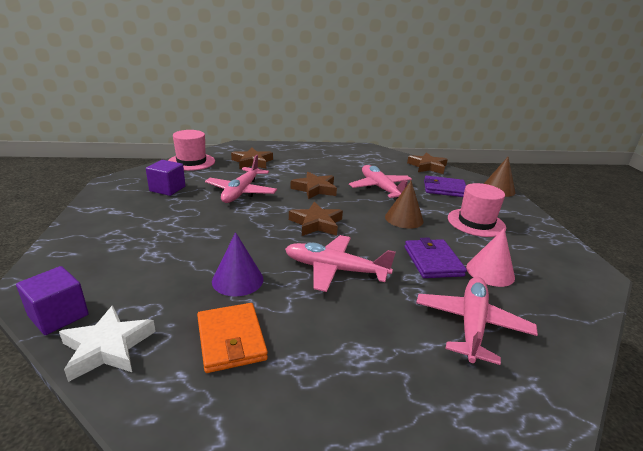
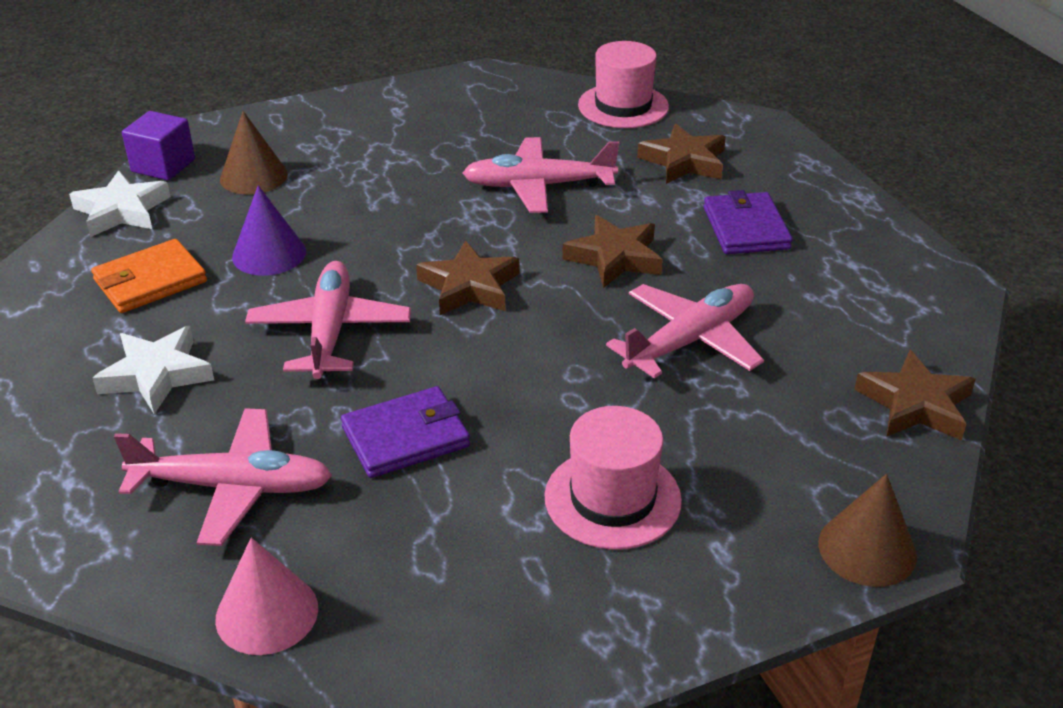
camera: 75 degrees right, 10 degrees up
(167, 189) = (497, 122): purple cube -> none
(353, 347) = (156, 375): none -> white star
(404, 219) = (559, 388): brown cone -> brown cone (253, 176)
(444, 189) = (777, 442): purple wallet -> purple wallet (746, 228)
(490, 272) = (401, 515): pink cone -> pink cone (267, 613)

